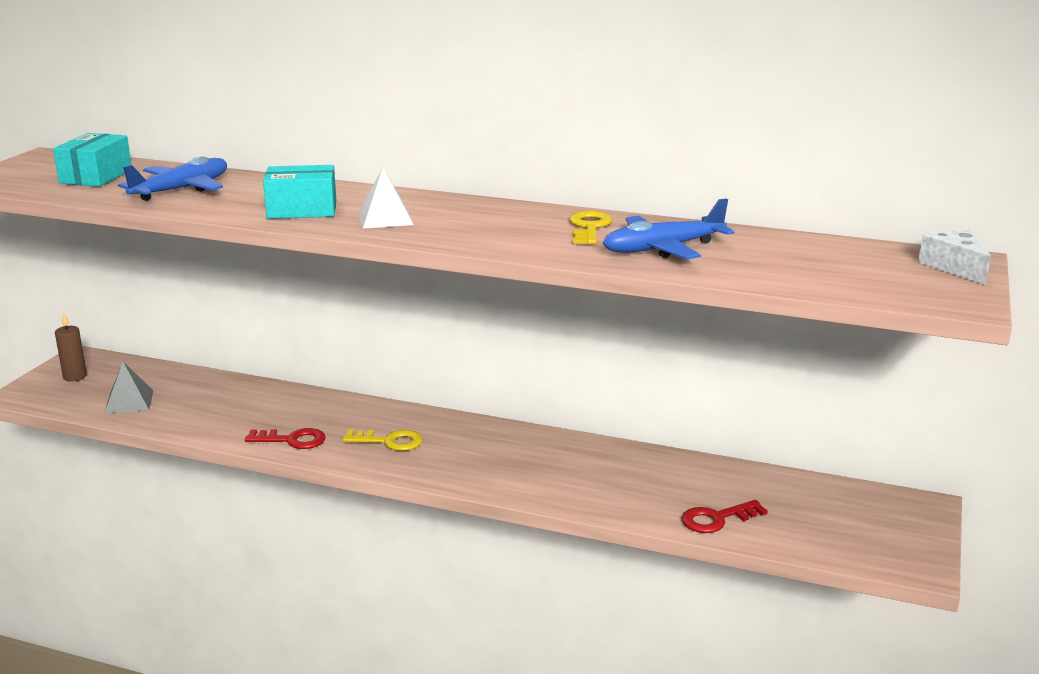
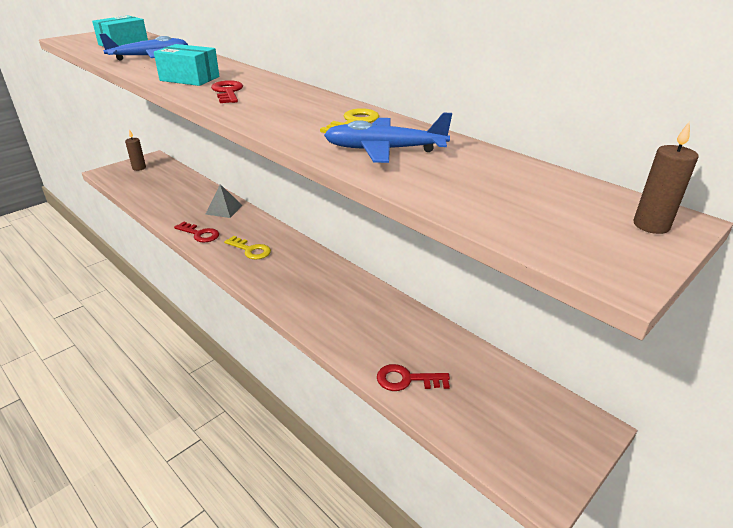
camera: 25 degrees right, 10 degrees up
(129, 401) = (147, 188): grey pyramid -> grey pyramid (224, 209)
(385, 218) = (227, 92): white pyramid -> red key
(954, 267) = (651, 225): white cheese -> brown candle

